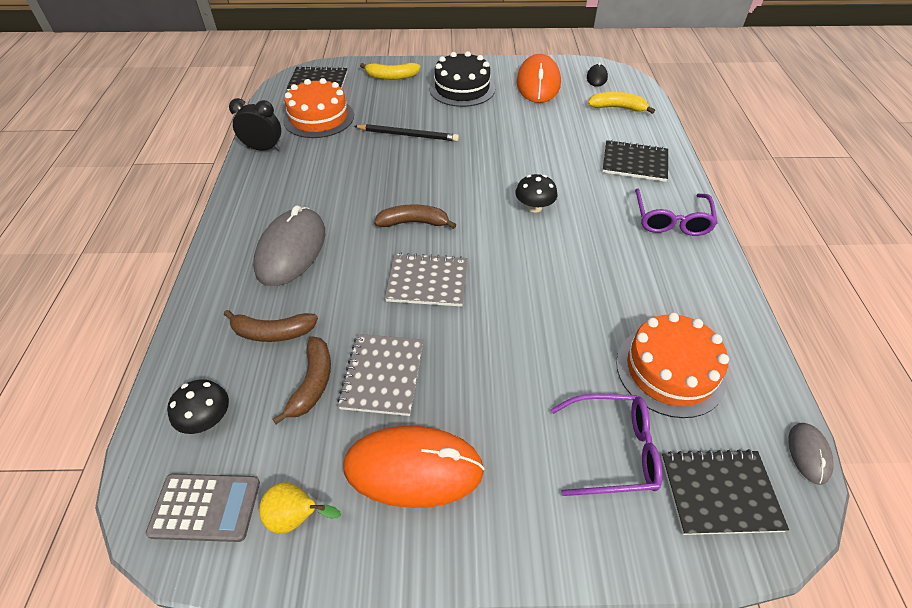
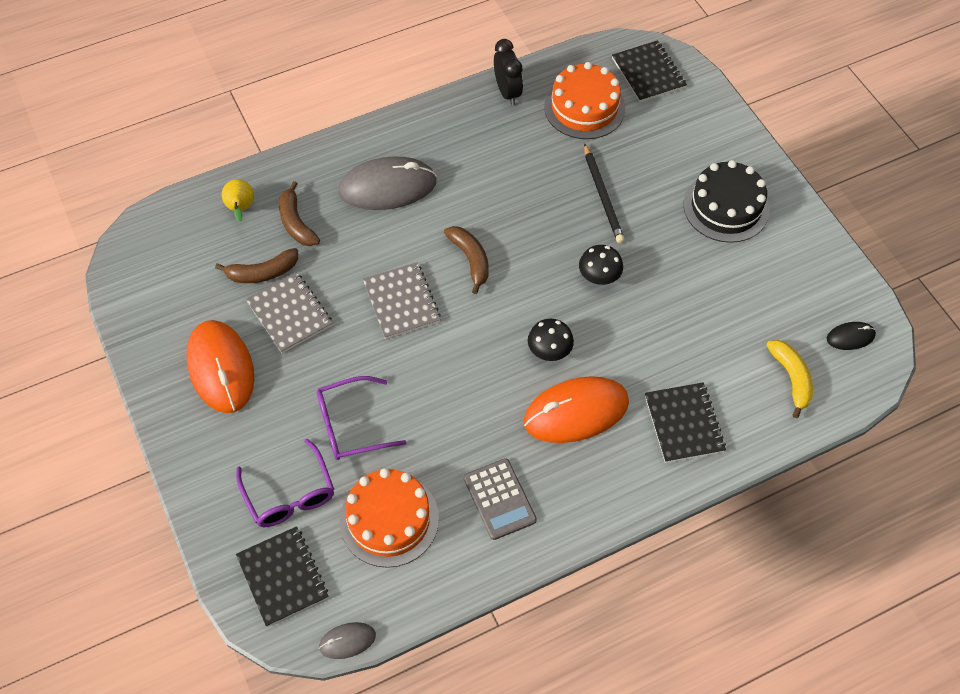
camera: 65 degrees right, 10 degrees up
(205, 507) = (147, 264): grey calculator -> grey calculator (499, 499)
(207, 419) = (207, 227): black mushroom -> black mushroom (599, 276)
(296, 518) = (159, 317): yellow pear -> yellow pear (240, 209)
(382, 375) = (290, 314): grey notebook -> grey notebook turned 75 degrees clockwise
(391, 76) = (704, 131): yellow banana -> none
(538, 83) = (791, 278): orange mouse -> orange mouse (576, 412)
(671, 221) = (598, 482): purple glasses -> purple glasses (350, 425)

